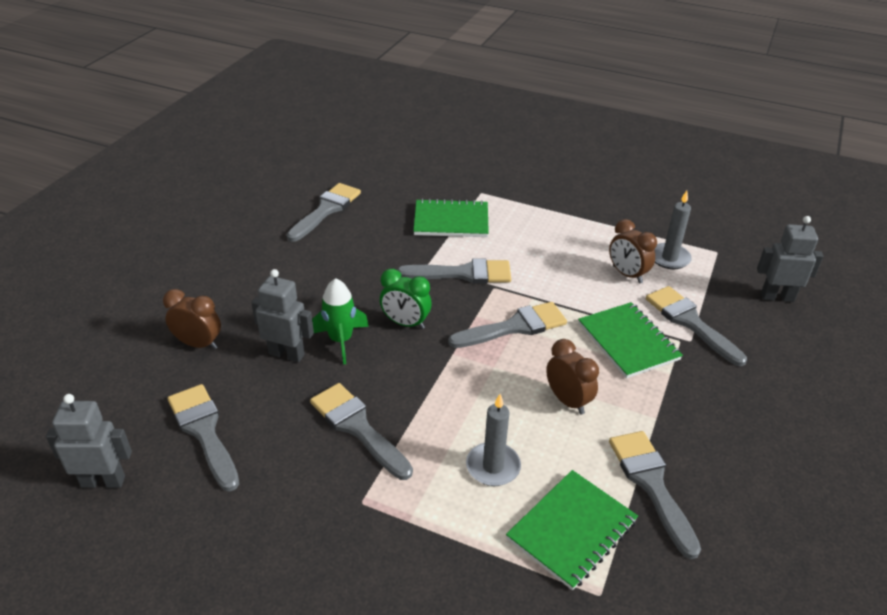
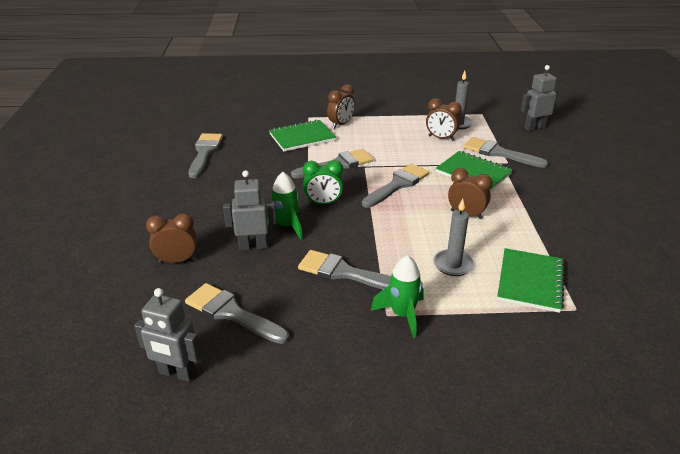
camera: 25 degrees left, 5 degrees down
(103, 481) = (177, 373): grey robot -> grey robot turned 135 degrees counterclockwise
(379, 510) = (402, 315): none -> green rocket
(512, 215) = (341, 124): none -> brown clock
(651, 484) = (552, 242): grey brush -> none

